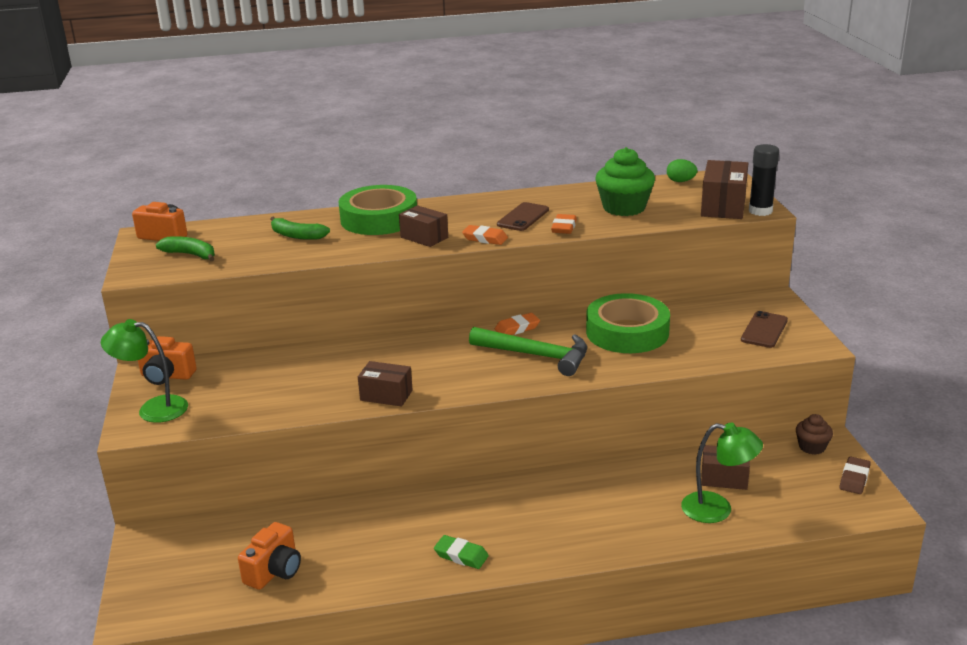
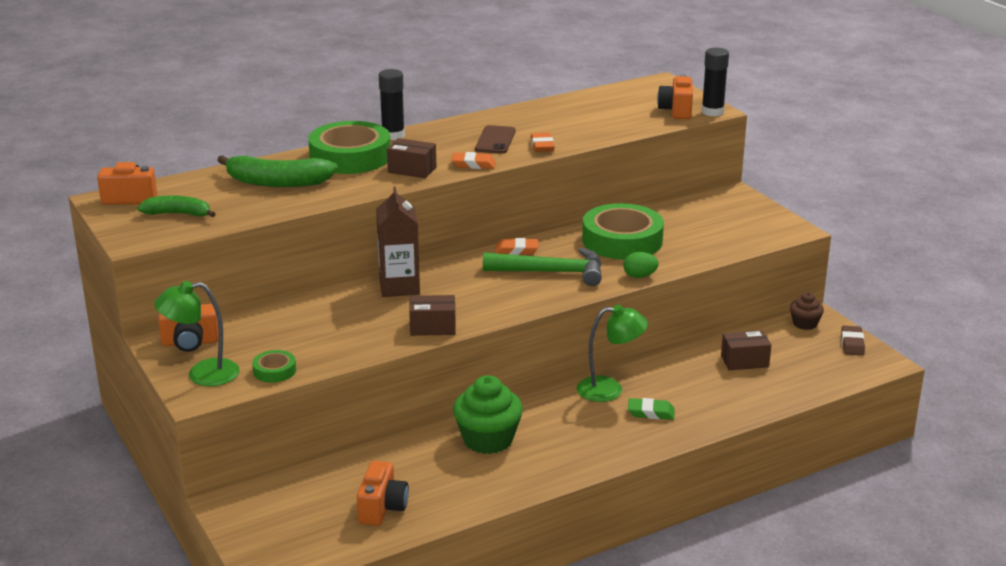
camera: 20 degrees left, 0 degrees up
(215, 416) = (274, 371): none -> green tape
(297, 235) = (277, 182): green banana -> green banana, size x1.61
(384, 349) = (399, 287): none -> brown carton
(432, 203) = (393, 135): none -> black glue stick
(461, 555) = (550, 463): green eraser -> green eraser (651, 412)
(517, 328) = (516, 250): orange eraser -> orange eraser turned 45 degrees clockwise
(624, 208) = (586, 121): green cupcake -> green cupcake (488, 440)
(680, 181) = (621, 91): green egg -> green egg (639, 276)
(717, 509) = (752, 387): green lamp -> green lamp (609, 389)
(723, 206) = (676, 111): brown box -> orange camera
(764, 330) = (742, 223): brown phone -> none

